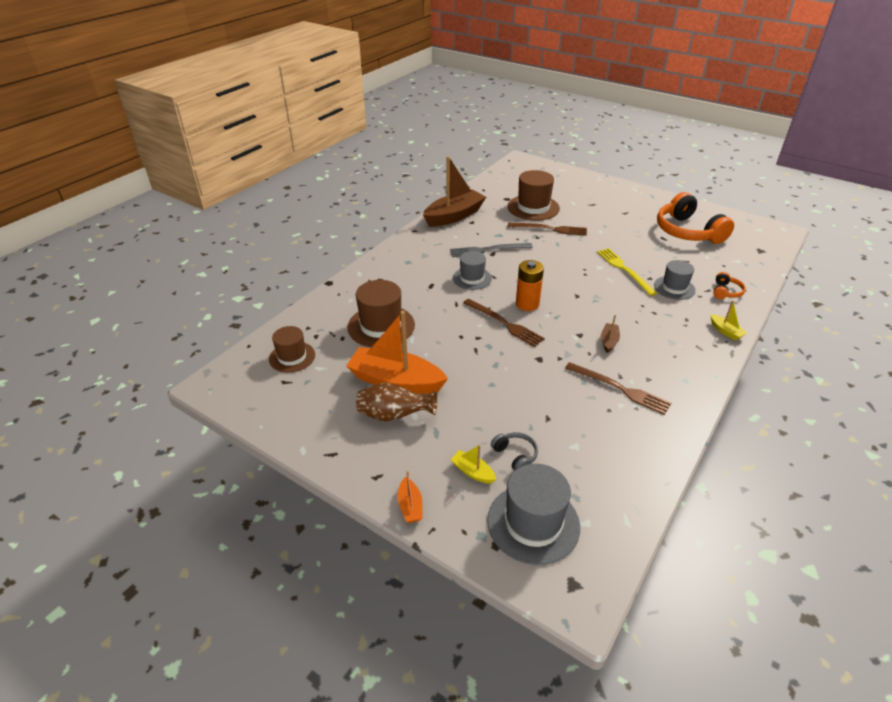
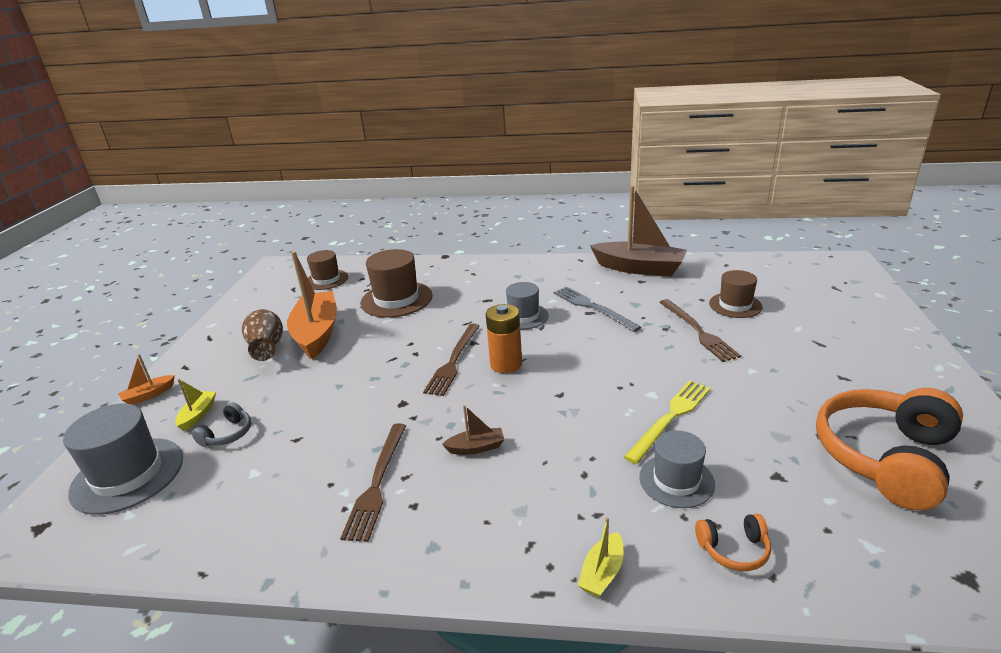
camera: 65 degrees right, 10 degrees down
(533, 207) = (735, 305): brown hat -> brown hat, size x0.64

